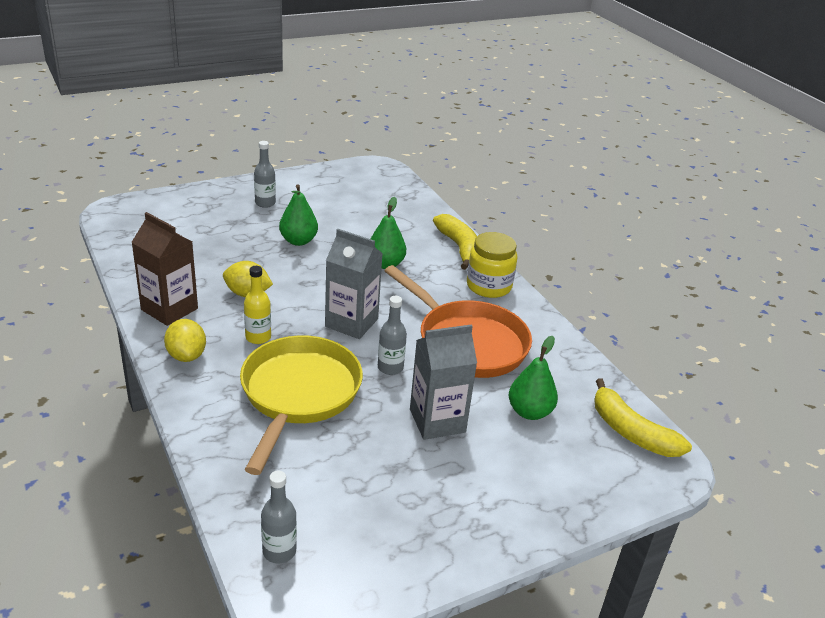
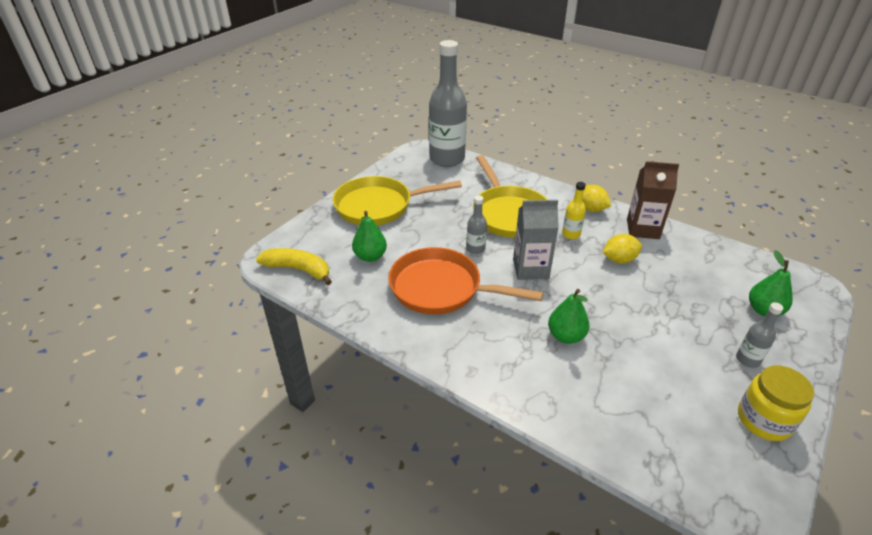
camera: 155 degrees right, 5 degrees up
(279, 551) = (447, 159): grey bottle -> grey bottle, size x2.30
(298, 241) = (657, 326): green pear -> green pear (764, 310)
(437, 421) = (422, 230): grey carton -> none
(459, 248) = (525, 395): yellow banana -> none
(475, 491) = (378, 206): none -> yellow pan
(489, 286) = (463, 354): yellow jar -> yellow jar (764, 420)

